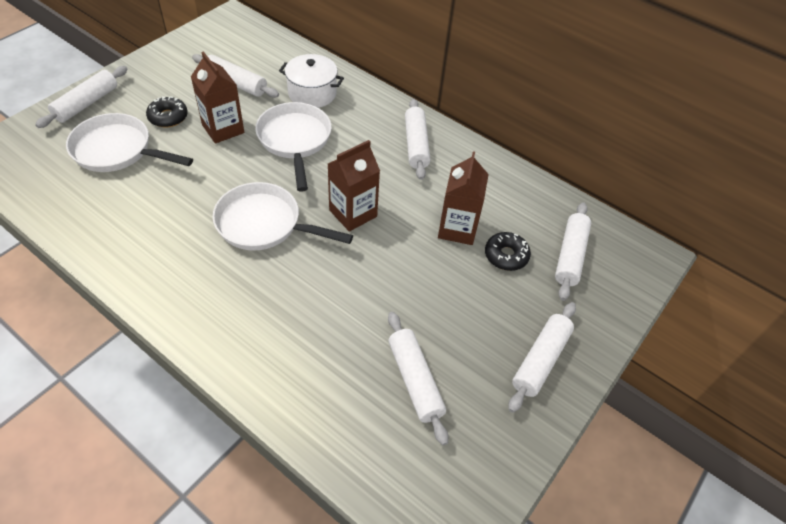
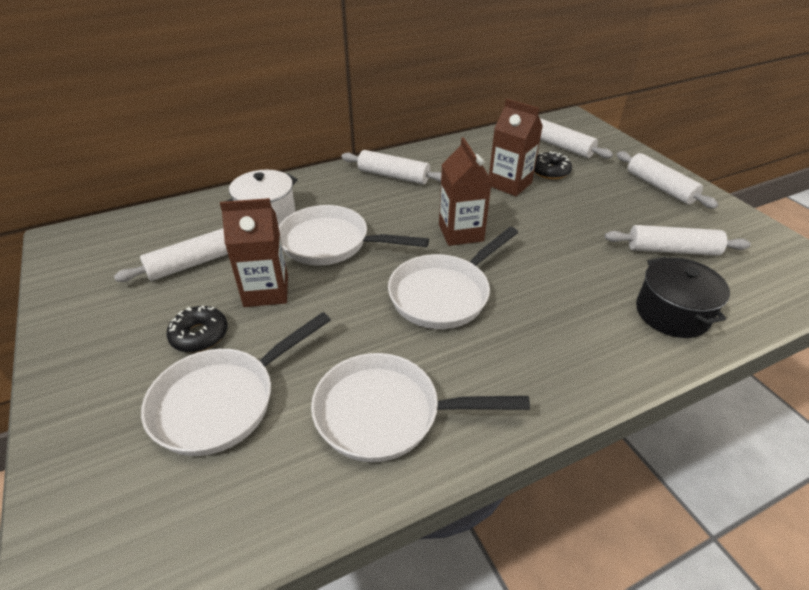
camera: 60 degrees left, 10 degrees down
(86, 103) = (82, 421): white rolling pin -> none
(131, 228) = (386, 413): none -> white pan
(310, 387) = (672, 313): none -> black pot

